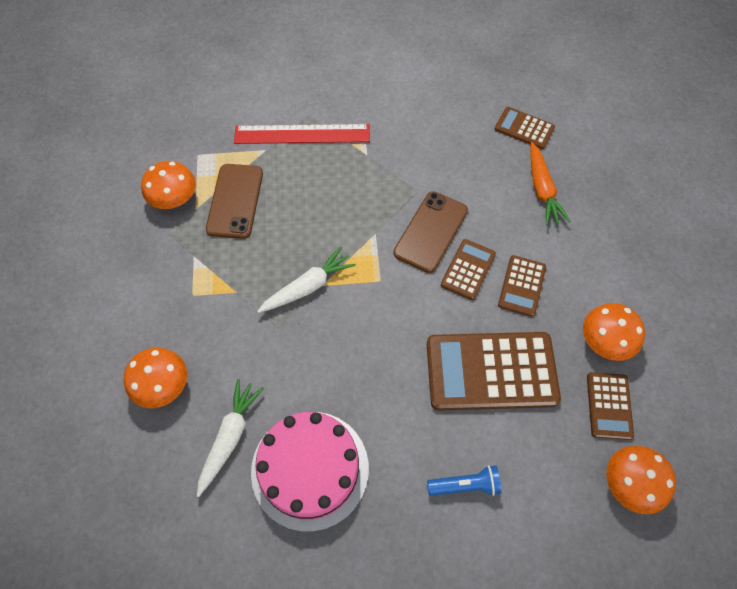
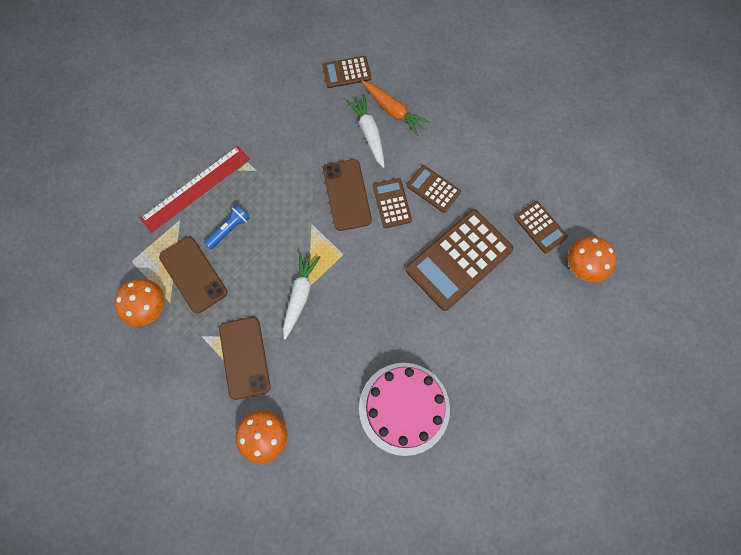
camera: 40 degrees left, 10 degrees up
(211, 302) = (244, 357): none -> brown phone
(230, 437) = (338, 431): white carrot -> white carrot (369, 133)
(465, 485) = (499, 341): blue flashlight -> blue flashlight (229, 229)
(521, 286) = (433, 189): brown calculator -> brown calculator turned 150 degrees clockwise
(605, 341) = (508, 187): orange mushroom -> none

